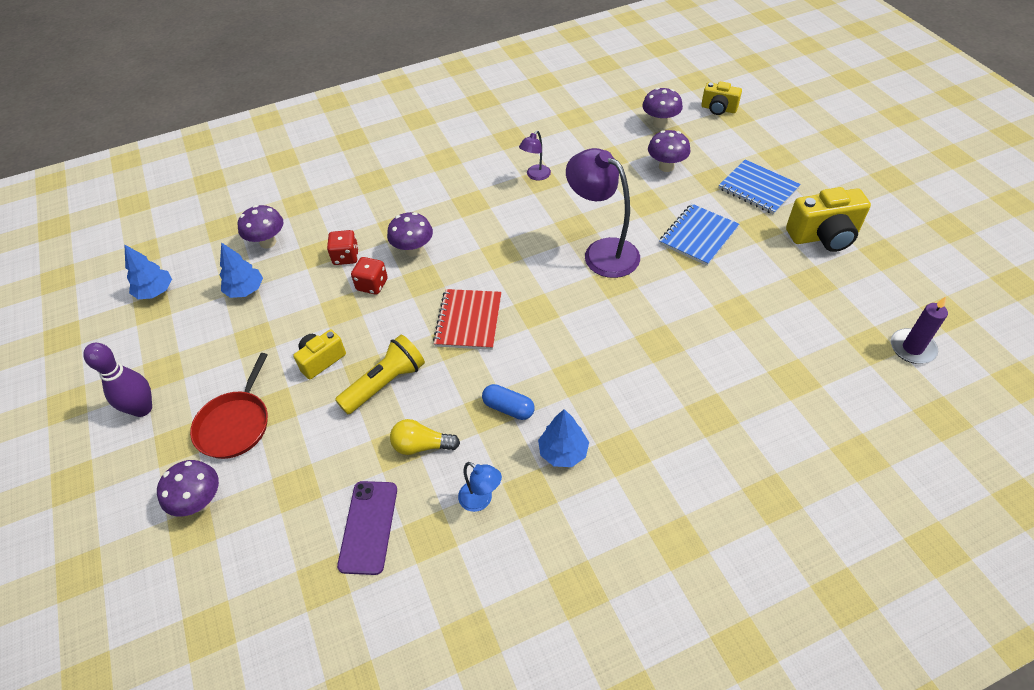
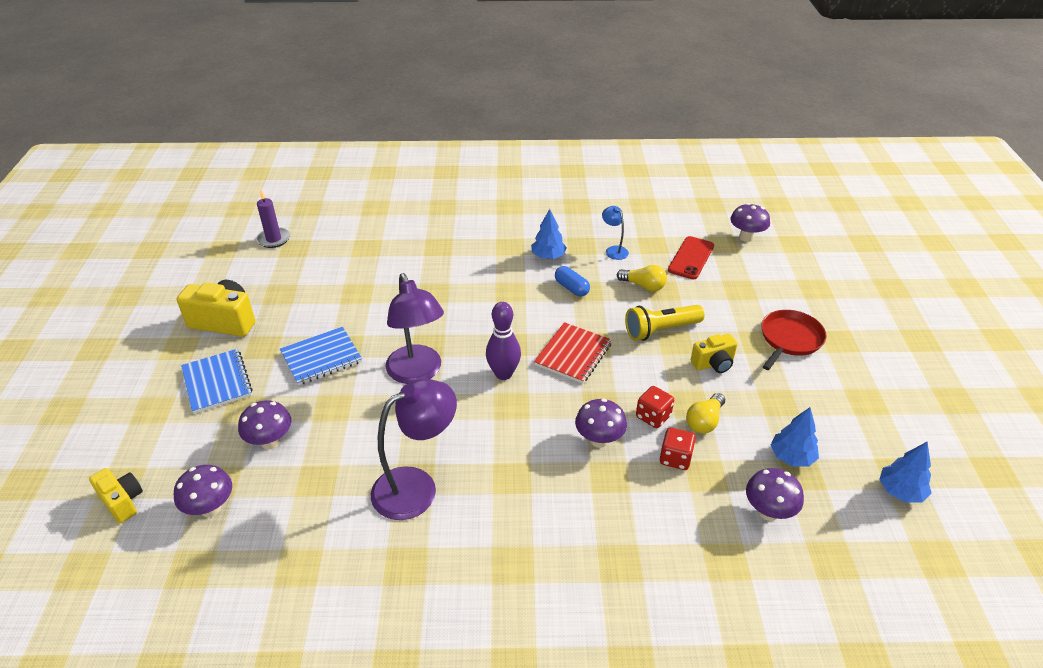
camera: 160 degrees left, 10 degrees down
(142, 409) = (877, 374): purple bowling pin -> purple bowling pin (503, 374)
(200, 502) = (811, 300): purple mushroom -> purple mushroom (746, 237)
(324, 296) = (704, 421): none -> yellow light bulb
(368, 527) = (691, 258): purple phone -> red phone
(535, 176) = (416, 486): purple lamp -> purple lamp, size x2.06

